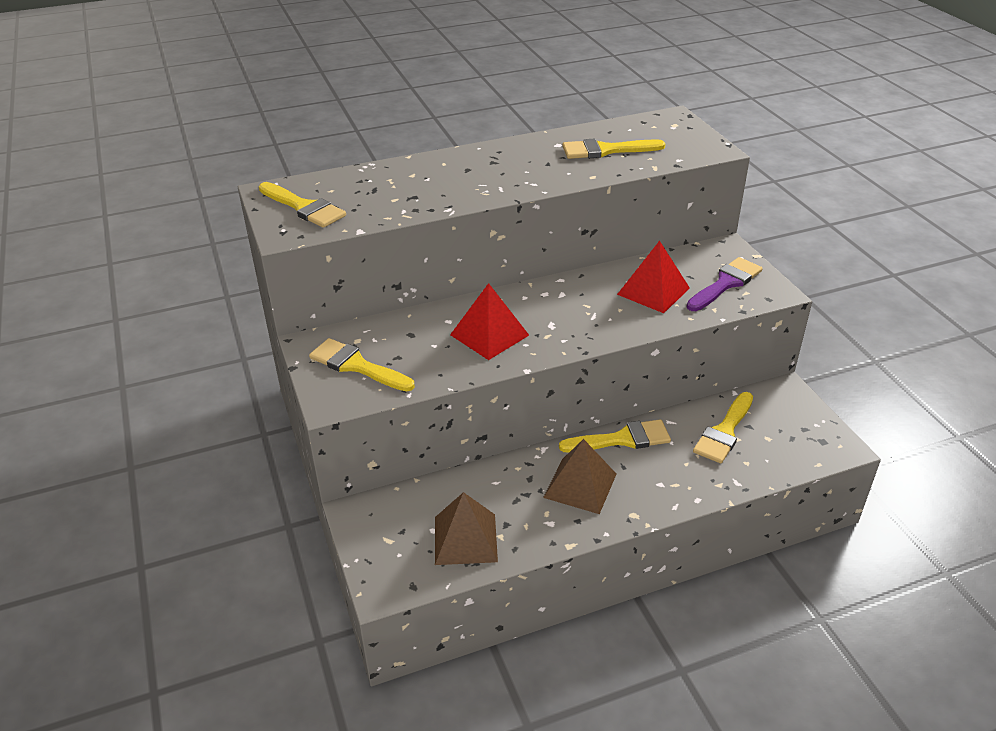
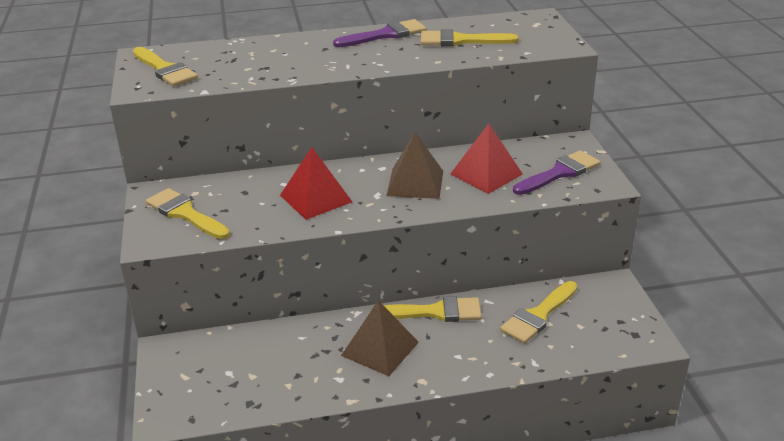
camera: 10 degrees right, 5 degrees down
(465, 539) = (255, 383): brown pyramid -> brown pyramid (415, 183)
(525, 148) = (386, 35): none -> purple brush

